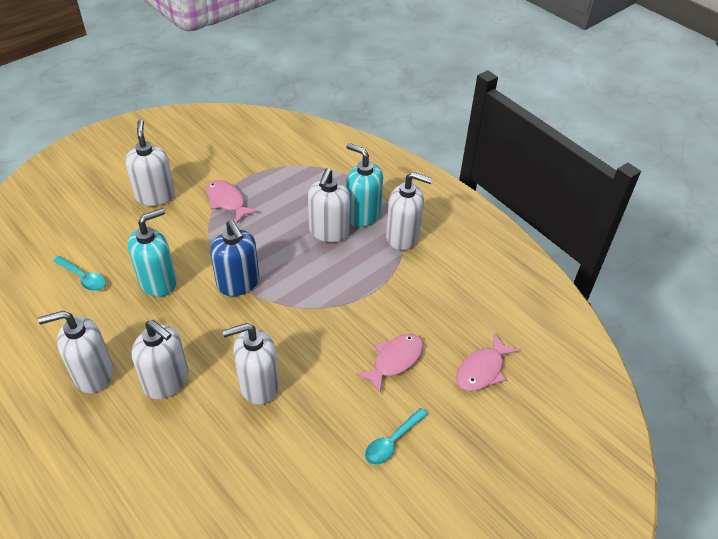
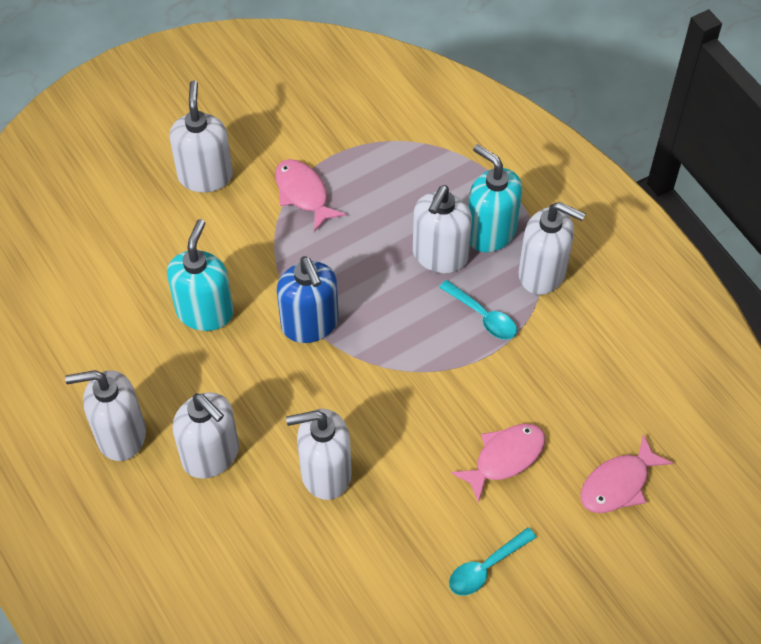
camera: 10 degrees right, 10 degrees up
(83, 278) = (108, 296): turquoise spoon -> turquoise spoon (483, 316)
(158, 282) = (205, 312): turquoise soap dispenser -> turquoise soap dispenser turned 45 degrees counterclockwise

